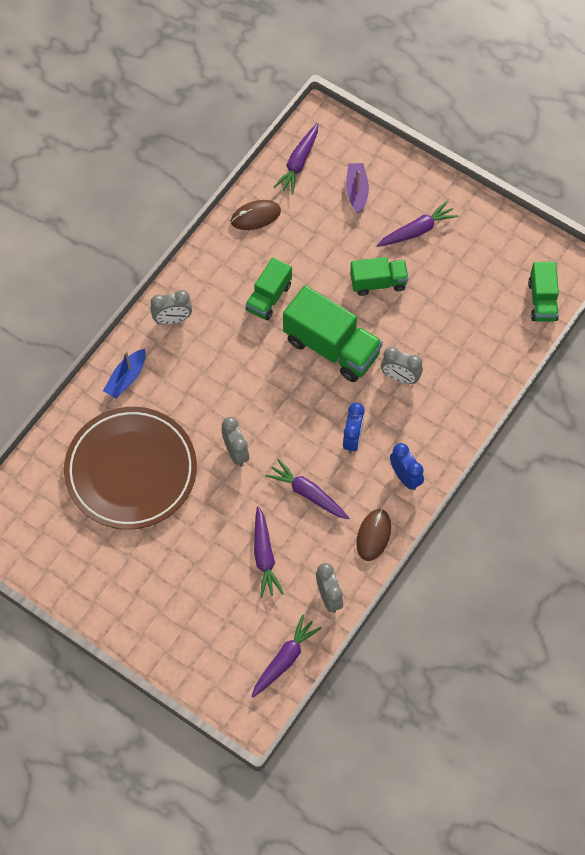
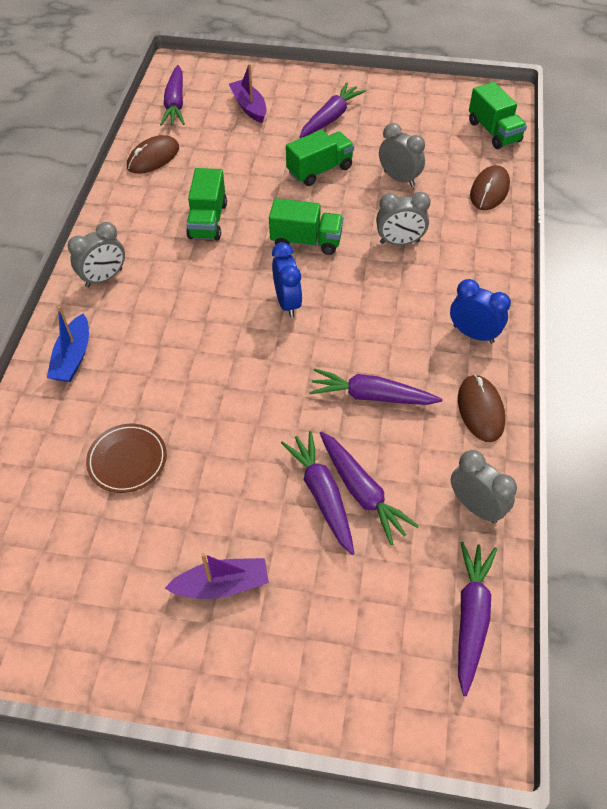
camera: 25 degrees left, 10 degrees down
(131, 471) = (127, 460): brown plate -> brown plate, size x0.41
(152, 576) = (222, 585): none -> purple boat
(236, 452) = (255, 385): grey clock -> grey clock (399, 179)
(239, 547) = (322, 495): none -> purple carrot
(331, 347) = (306, 241): green truck -> green truck, size x0.59
(352, 439) = (387, 318): blue clock -> blue clock (287, 303)
(499, 358) = (489, 190): none -> brown mouse

